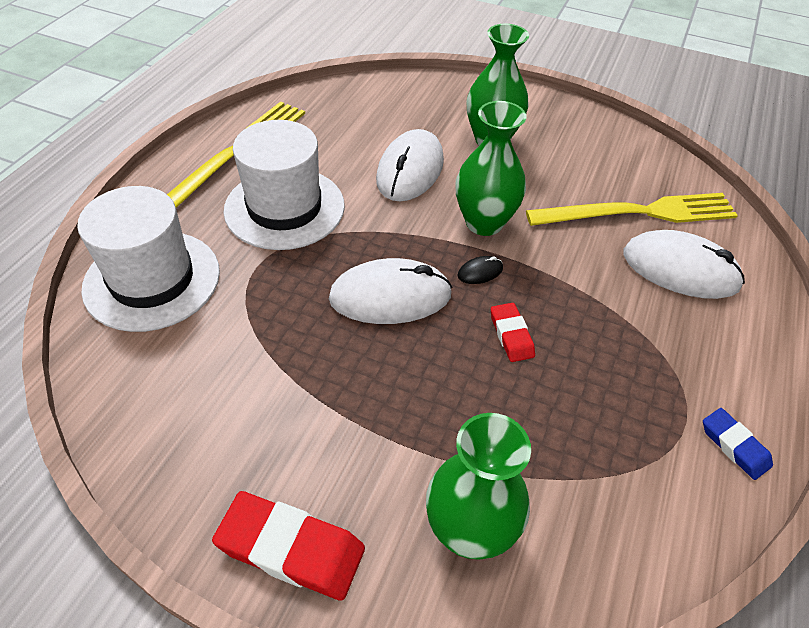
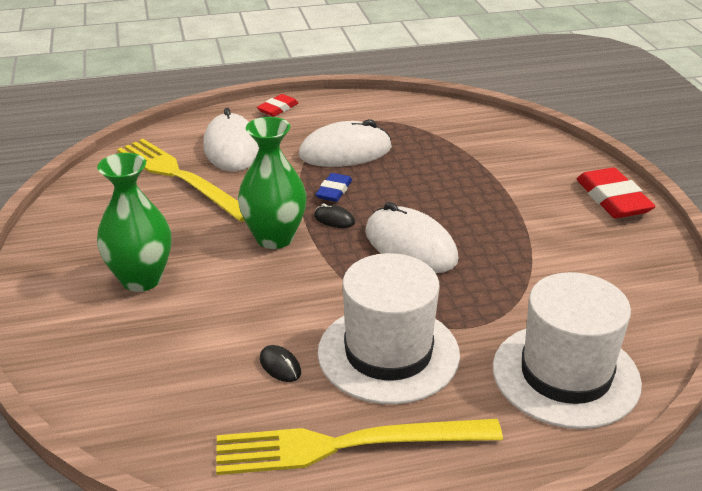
camera: 125 degrees left, 15 degrees down
(332, 158) = (280, 366): none -> black mouse
(410, 170) = (245, 306): white mouse -> white mouse (345, 152)
(469, 531) = (520, 157): green vase -> none
(511, 335) = (377, 187): red eraser -> red eraser (278, 108)
(734, 446) = (362, 106): blue eraser -> blue eraser (334, 191)

